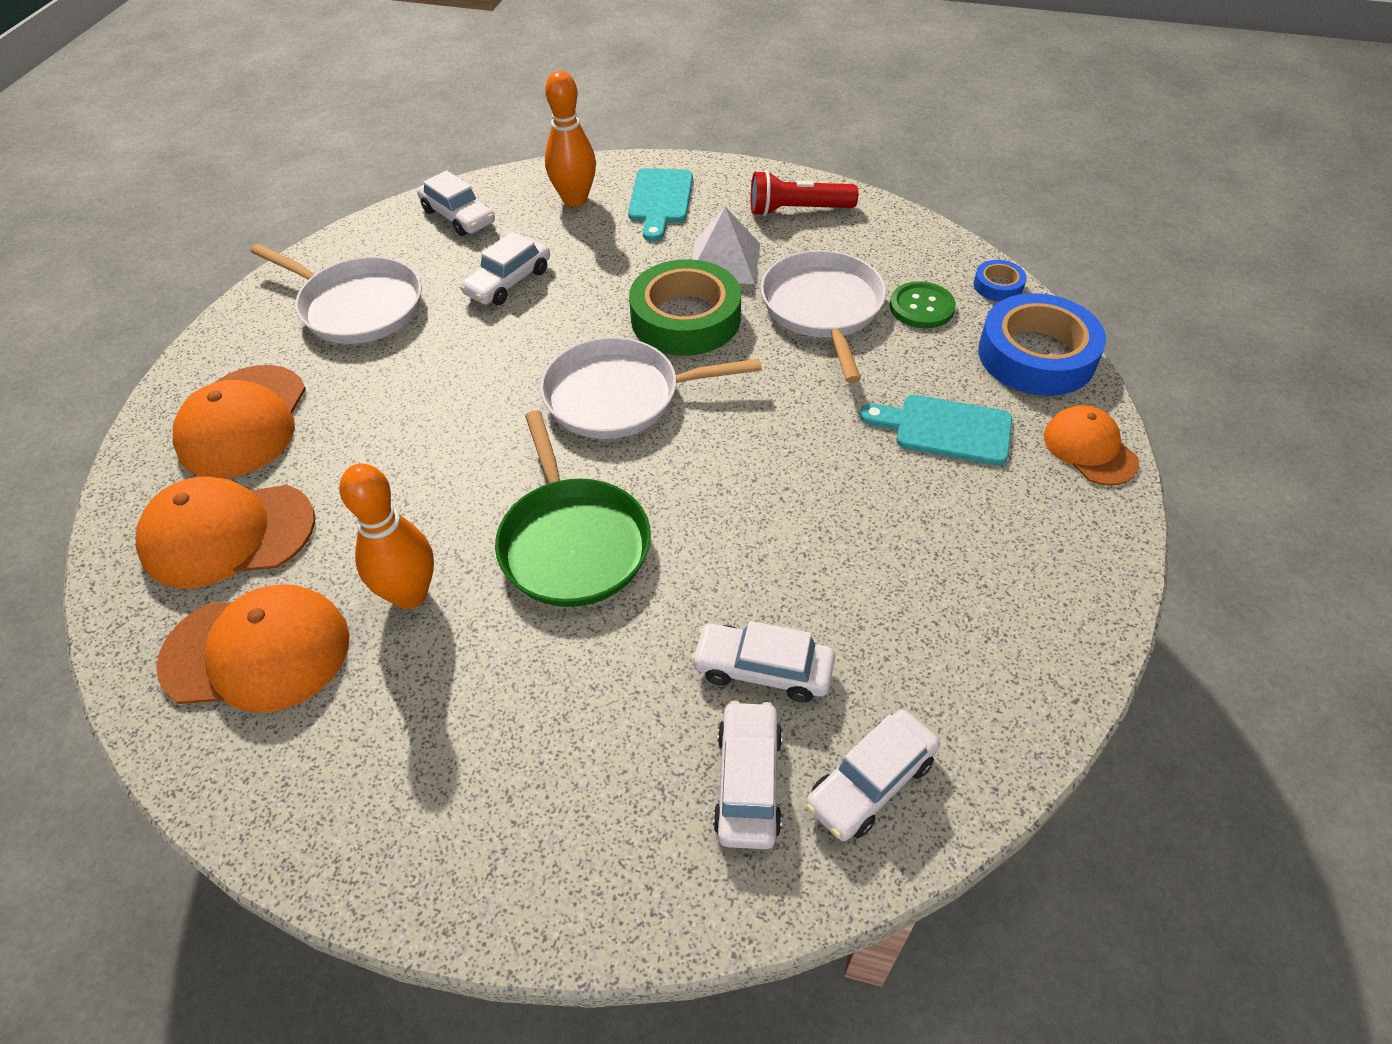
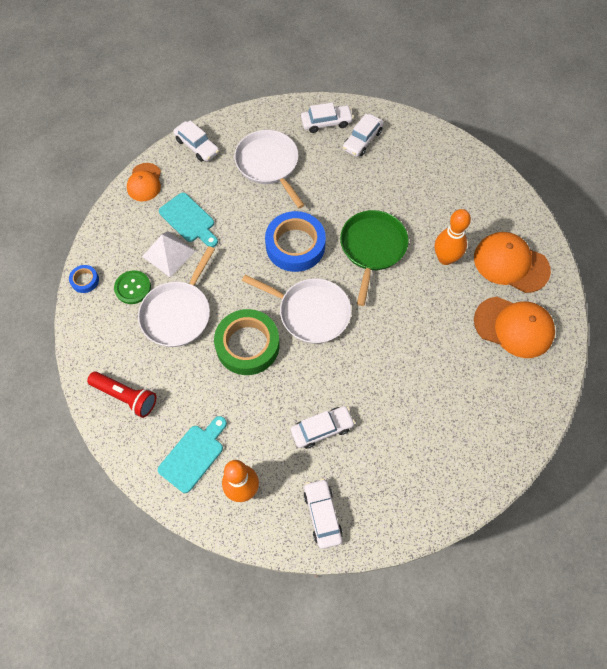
camera: 150 degrees left, 15 degrees up
(243, 422) = (495, 395): orange cap -> none
(357, 306) = (414, 457): white pan -> white pan (269, 164)
(724, 261) = (198, 377): white pyramid -> white pyramid (169, 253)
(762, 669) = (334, 168): white car -> white car (197, 146)
(1036, 355) = (114, 233): blue tape -> blue tape (295, 245)

